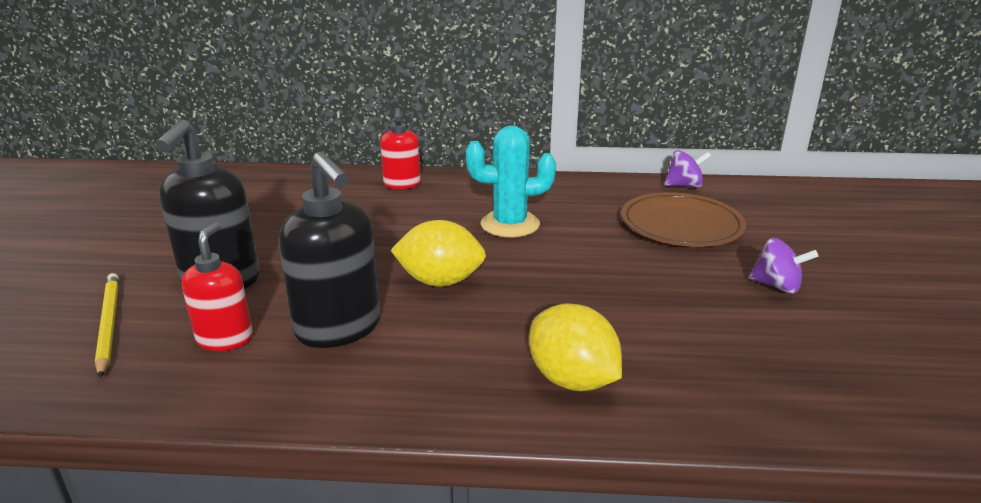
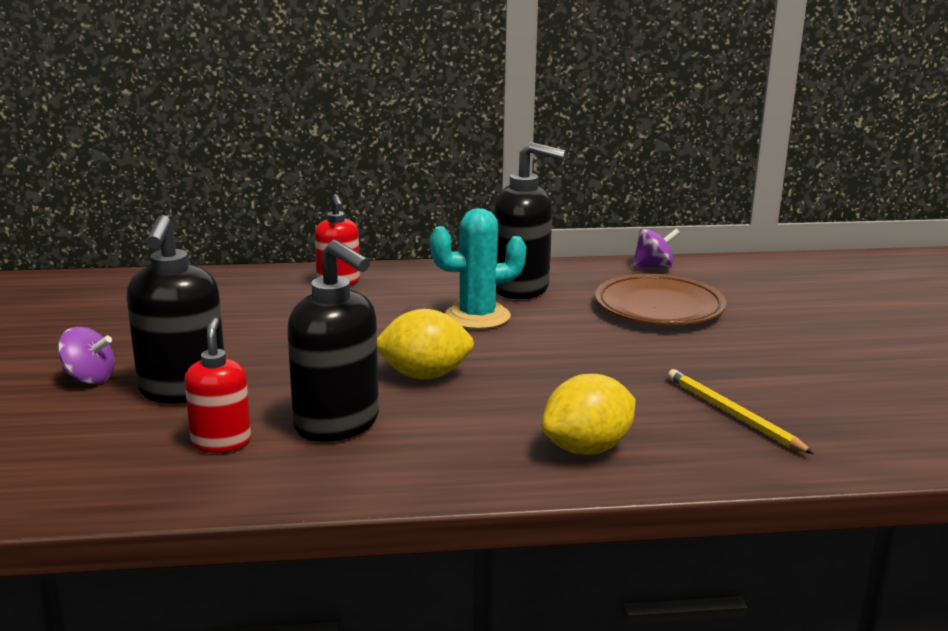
camera: 10 degrees left, 5 degrees down
(109, 324) = (83, 438): yellow pencil -> yellow pencil (732, 414)
(558, 200) = (521, 288): none -> black soap dispenser
(572, 380) = (587, 448): yellow lemon -> yellow lemon turned 75 degrees counterclockwise
(777, 286) = (764, 357): purple spinning top -> purple spinning top (89, 378)

